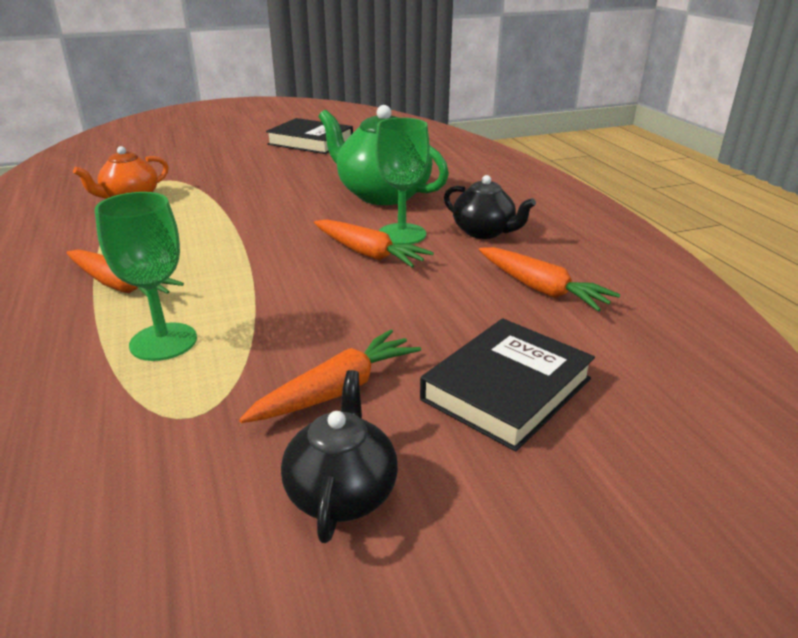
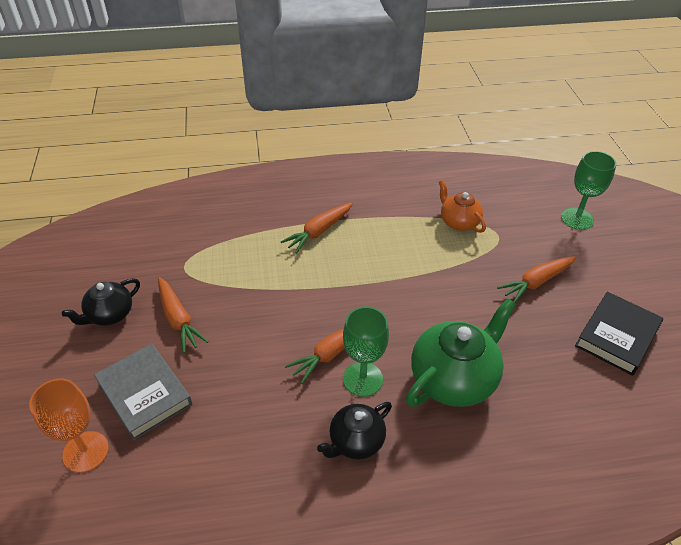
camera: 100 degrees right, 15 degrees up
(163, 342) = (250, 253): green goblet -> green goblet (577, 219)
(342, 492) = (109, 314): black teapot -> black teapot turned 120 degrees clockwise
(507, 389) = (144, 394): black book -> grey book
(541, 289) = (245, 452): orange carrot -> orange carrot (536, 282)
(644, 423) = (85, 451): none -> orange goblet

